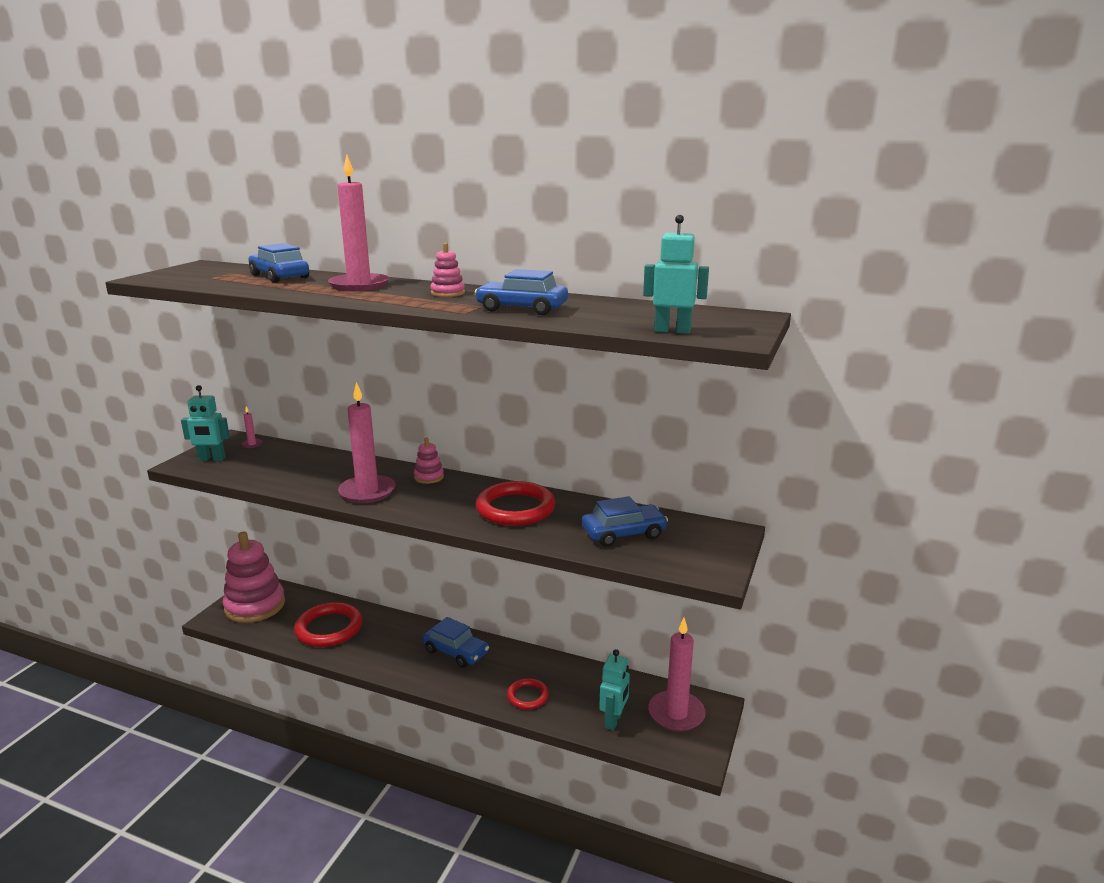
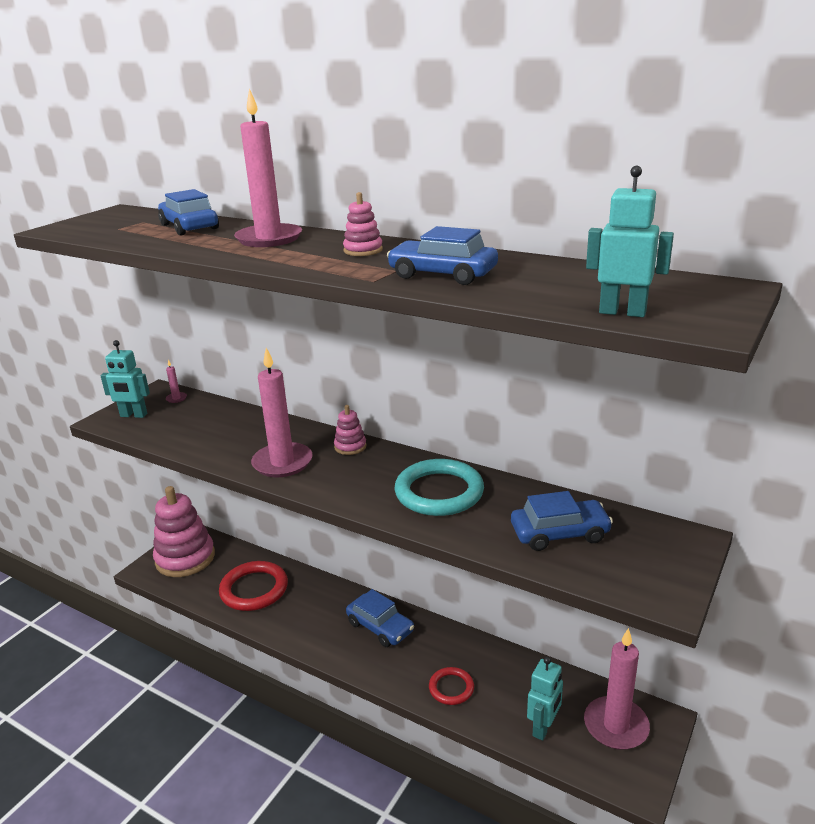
camera: 10 degrees right, 5 degrees up
(515, 508) = (439, 492): red ring -> turquoise ring

